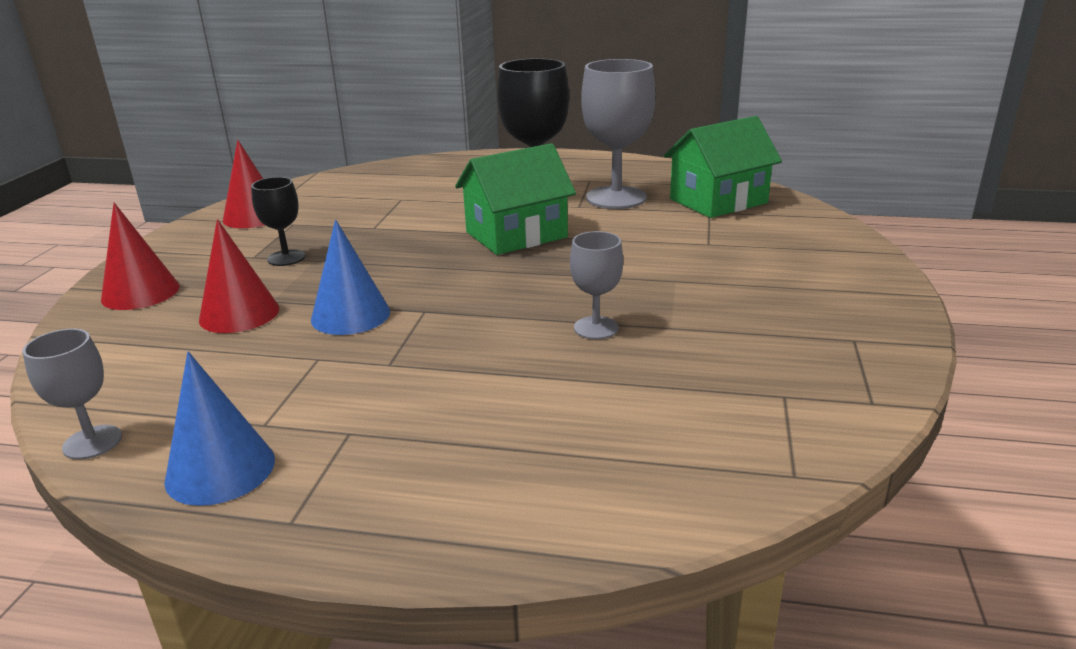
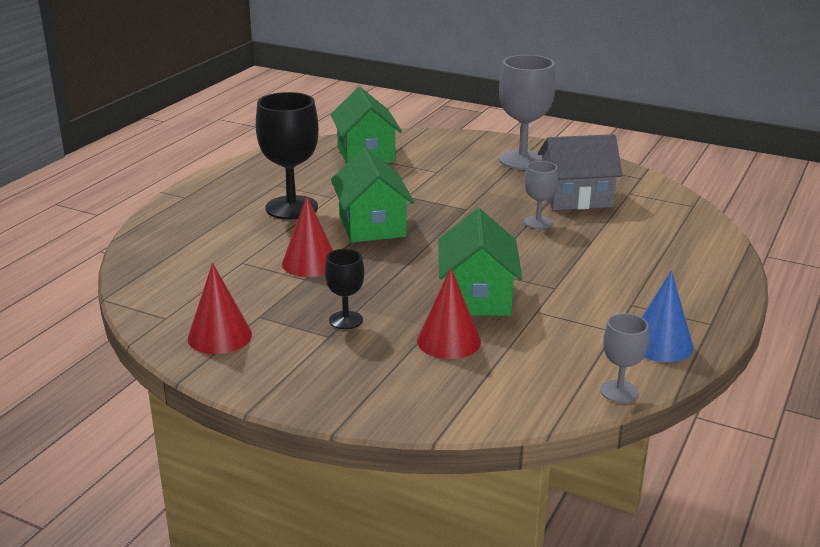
camera: 75 degrees left, 0 degrees up
(140, 293) = (375, 391): red cone -> red cone (310, 263)
(350, 315) = (477, 297): blue cone -> green house
(616, 198) = (327, 182): grey goblet -> grey goblet (522, 160)
(714, 348) = (576, 197): none -> grey house

